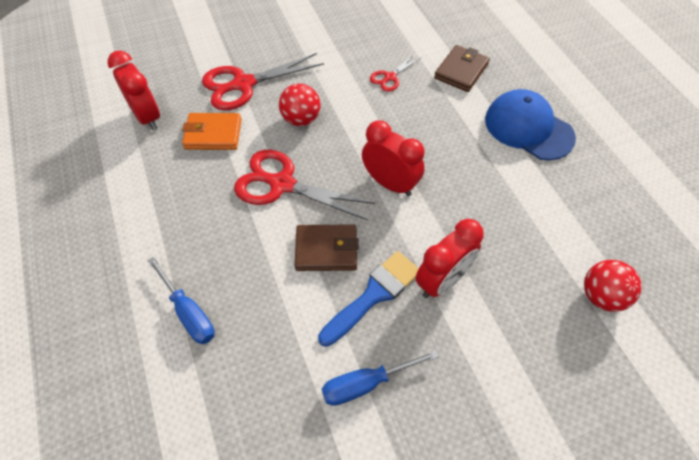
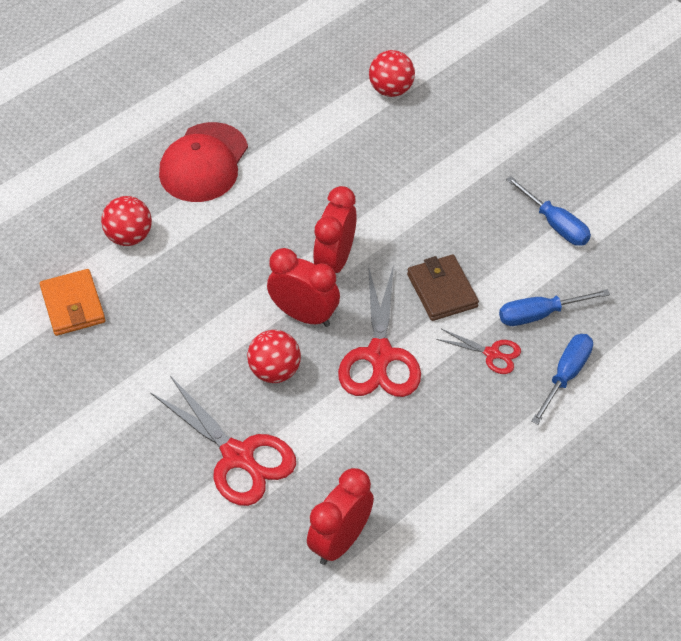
camera: 110 degrees left, 5 degrees down
(213, 134) = (336, 453): orange wallet -> orange wallet (73, 305)
(263, 319) = (539, 315): none -> blue screwdriver
(374, 295) = (471, 241): blue brush -> none
(390, 77) = (166, 303): red scissors -> red scissors (492, 354)
(442, 281) = (431, 196): red clock -> red clock (304, 315)
(461, 71) = (129, 237): brown wallet -> red ball
(528, 128) = (204, 163): blue cap -> red cap

